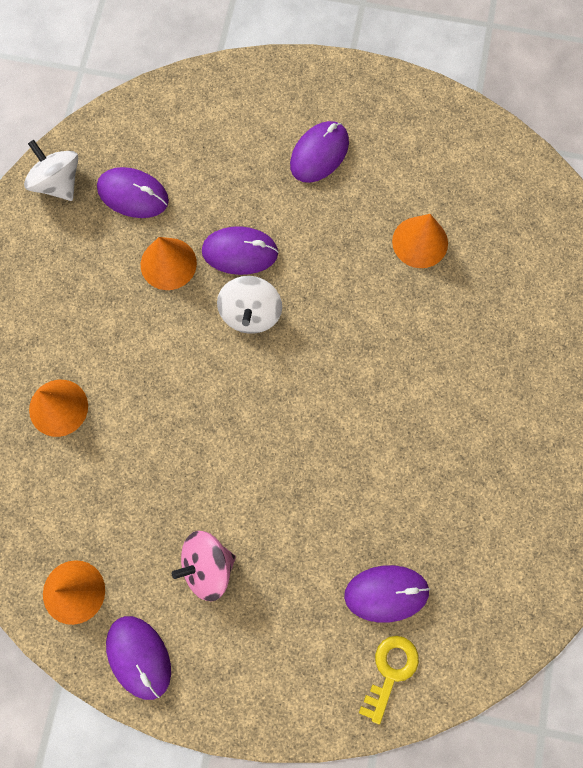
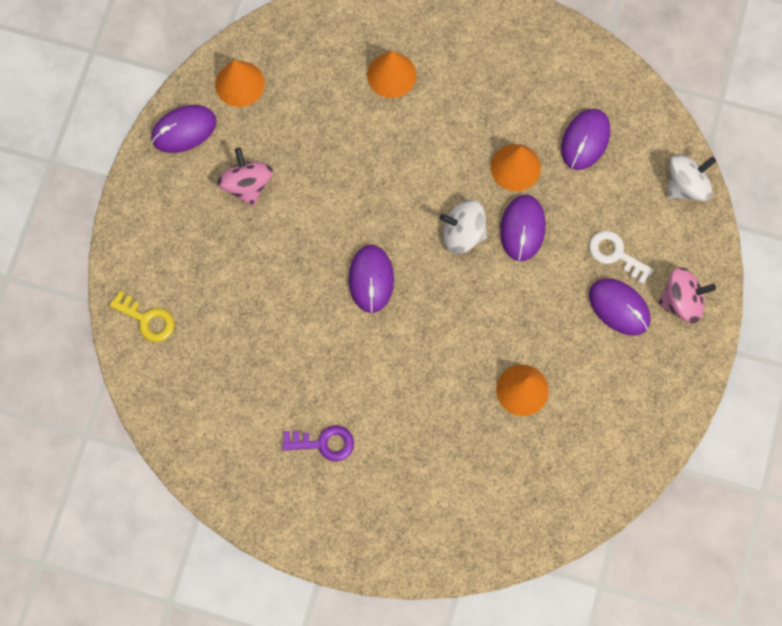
camera: 95 degrees right, 0 degrees up
(58, 183) = (600, 77): white spinning top -> white spinning top (686, 185)
(261, 159) = (615, 254): none -> white key
(306, 97) = (681, 301): none -> pink spinning top
(386, 593) = (208, 323): purple mouse -> purple mouse (371, 279)
(509, 443) = (324, 443): none -> purple key

